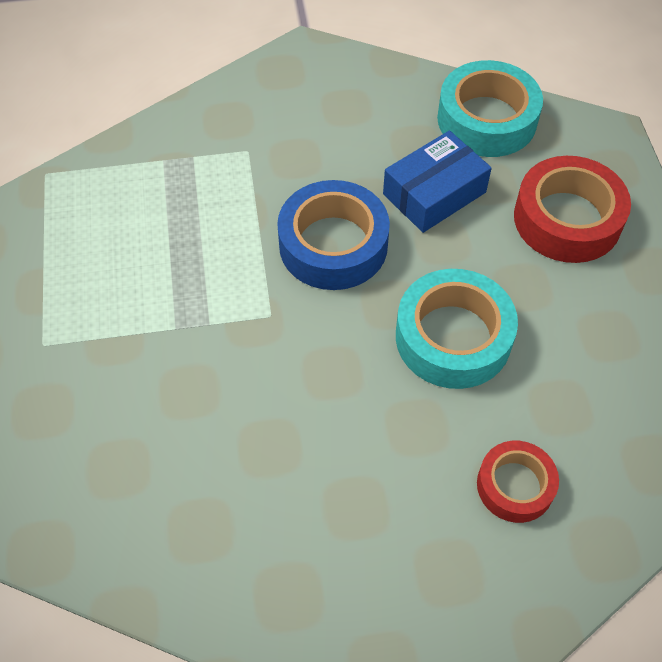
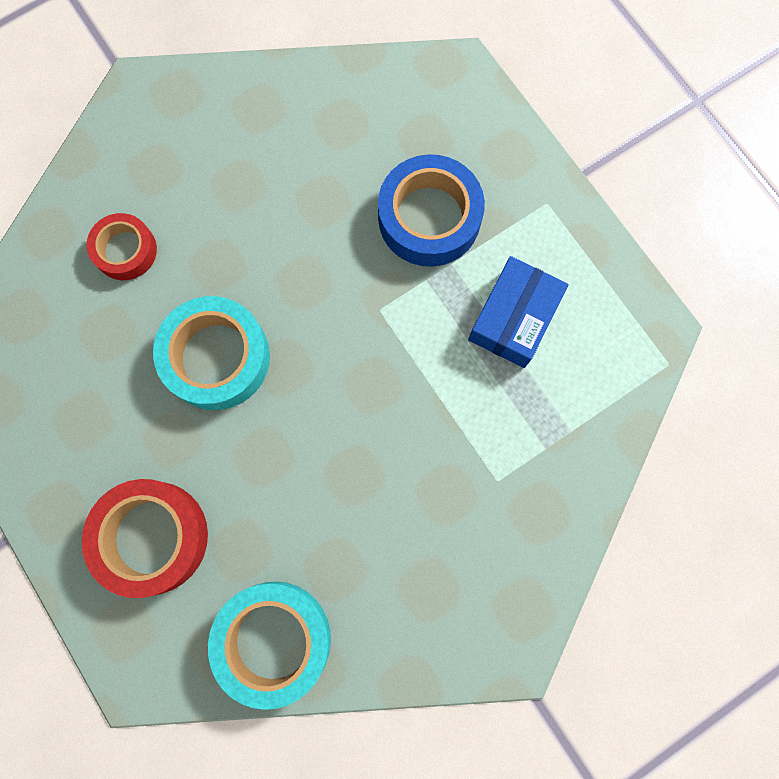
camera: 155 degrees right, 20 degrees up
(333, 244) = (360, 406): blue tape -> blue tape (429, 218)
(434, 193) = (291, 511): blue box -> blue box (514, 318)

